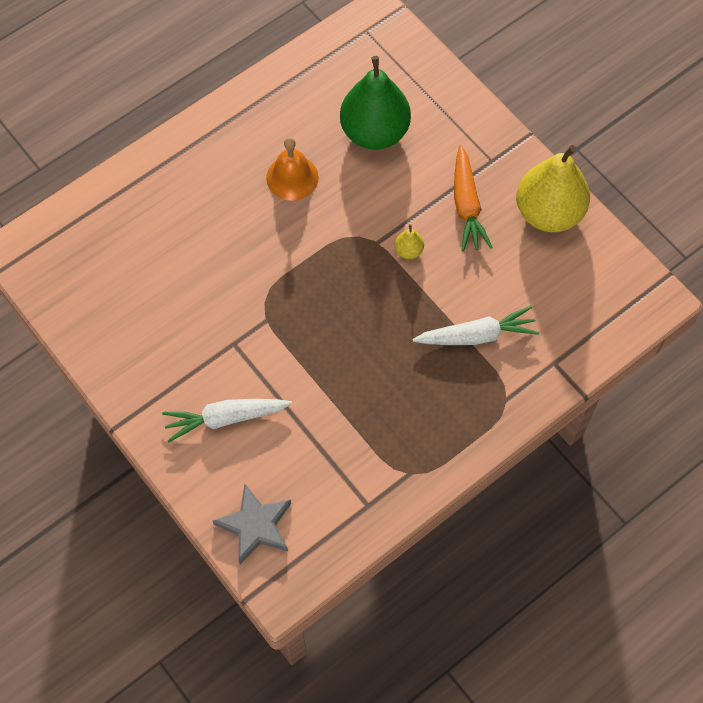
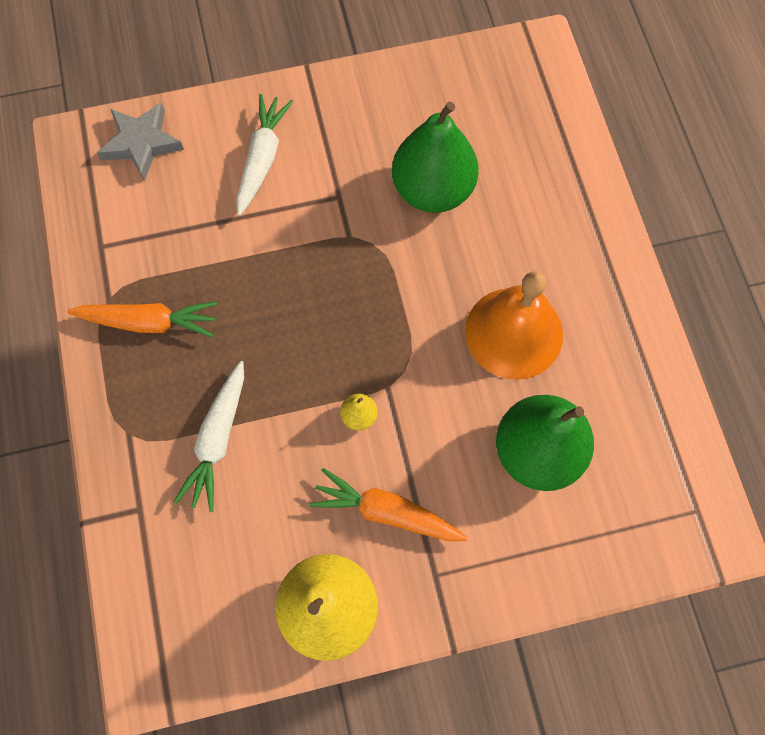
camera: 115 degrees right, 5 degrees up
(195, 277) = (432, 190): none -> green pear
(292, 177) = (514, 333): orange bell -> orange bell, size x1.50
(413, 432) = (148, 322): none -> orange carrot

